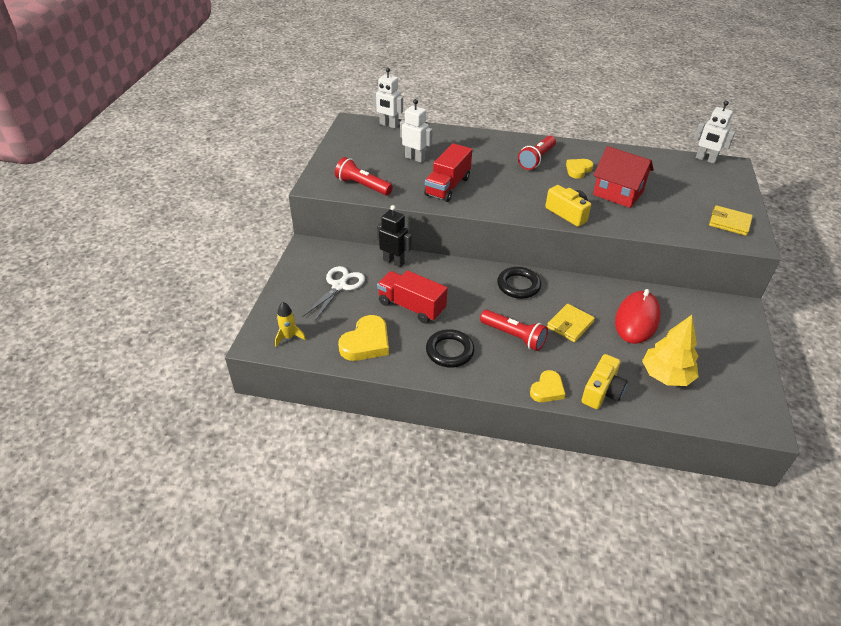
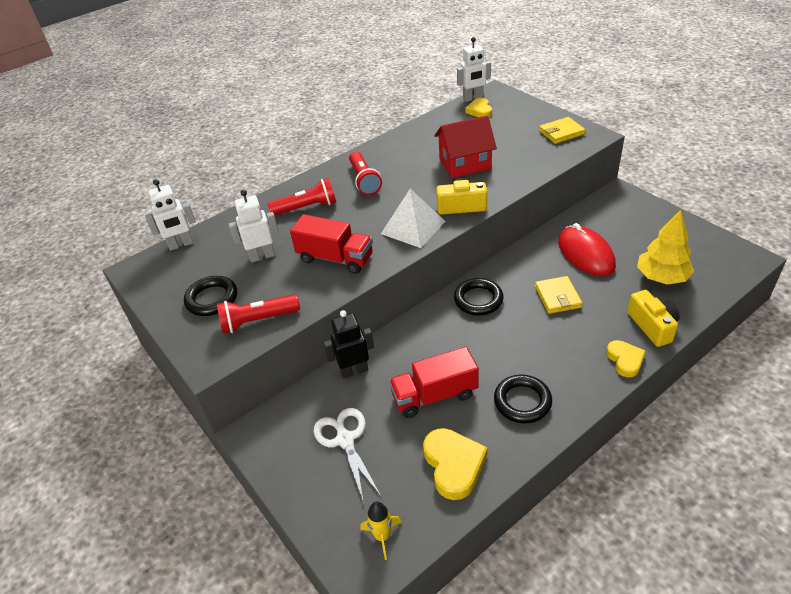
camera: 45 degrees left, 0 degrees up
(360, 160) = (212, 299): none -> black ring
(447, 186) = (335, 258): red truck -> red truck turned 45 degrees counterclockwise
(513, 336) = (541, 343): red flashlight -> red flashlight (306, 208)
(517, 203) = (413, 227): none -> white pyramid
(578, 170) = (408, 167): yellow heart -> yellow heart (479, 111)

